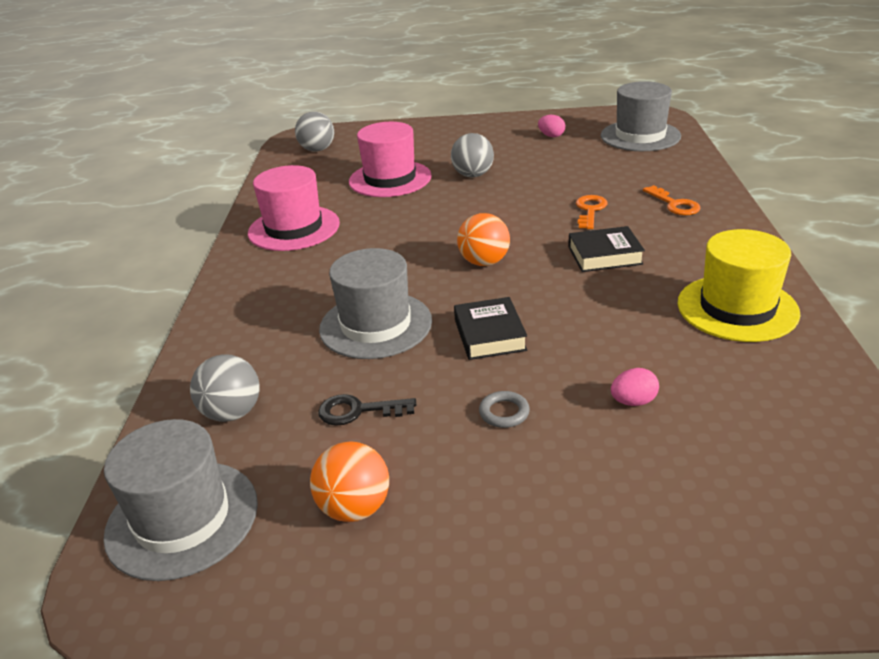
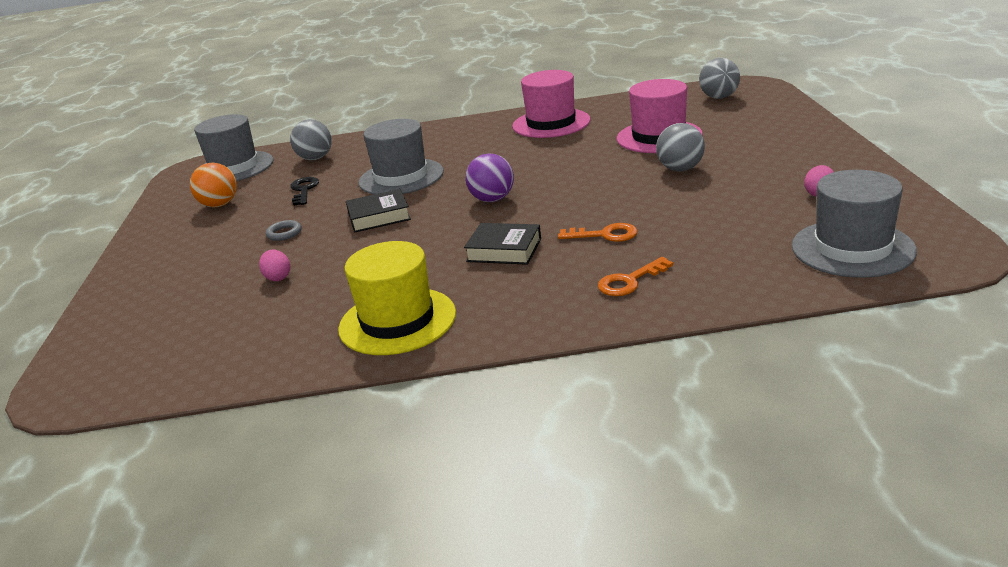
camera: 85 degrees right, 5 degrees down
(484, 262) = (492, 199): orange ball -> purple ball
(604, 255) = (504, 250): black book -> black book turned 60 degrees counterclockwise

